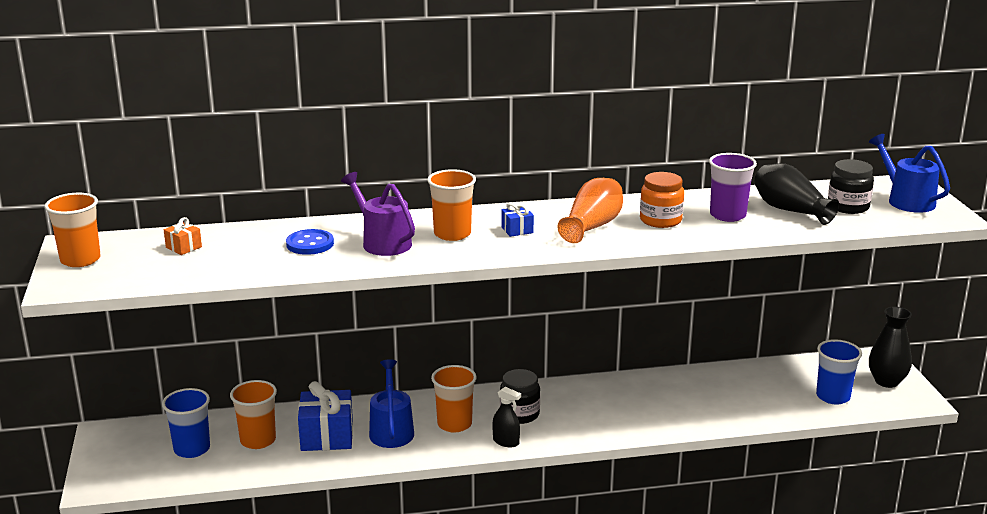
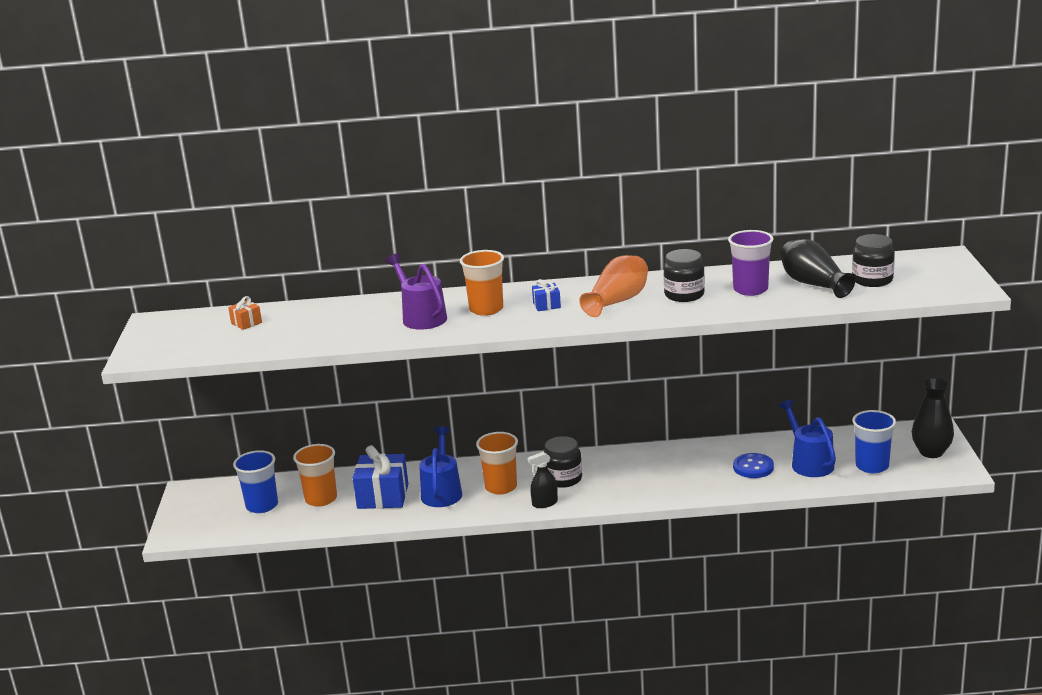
camera: 10 degrees right, 0 degrees up
(80, 260) = (157, 334): orange cup -> none
(310, 244) = (356, 319): blue button -> blue button (753, 467)
(506, 441) = (544, 503): black spray bottle -> black spray bottle turned 120 degrees clockwise
(660, 220) = (684, 295): orange jar -> black jar
(906, 200) = (933, 273): blue watering can -> blue watering can (809, 462)

